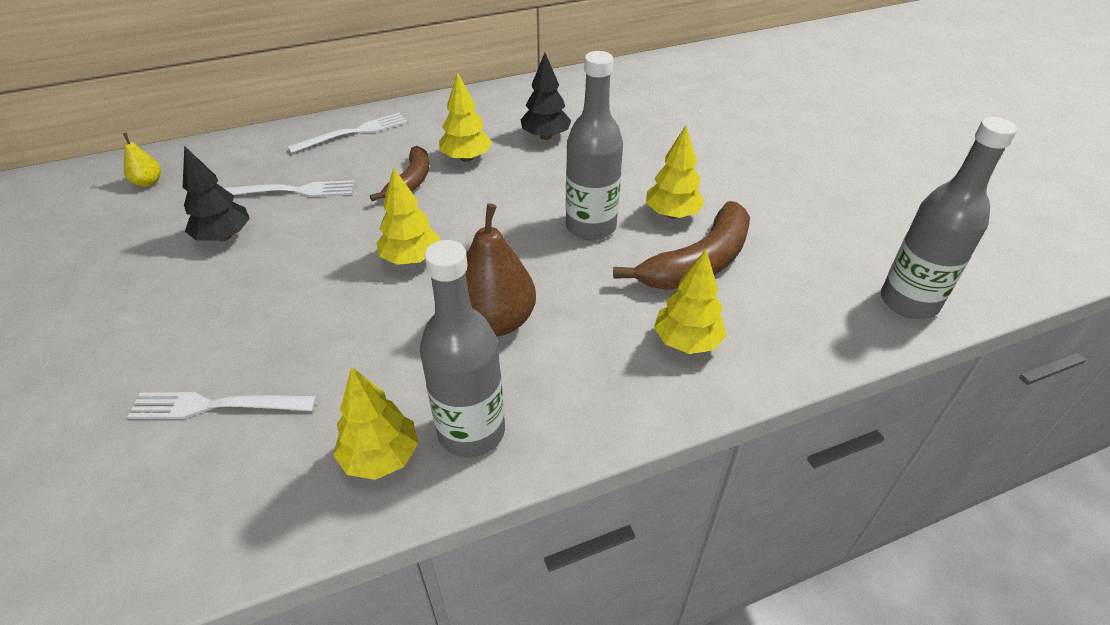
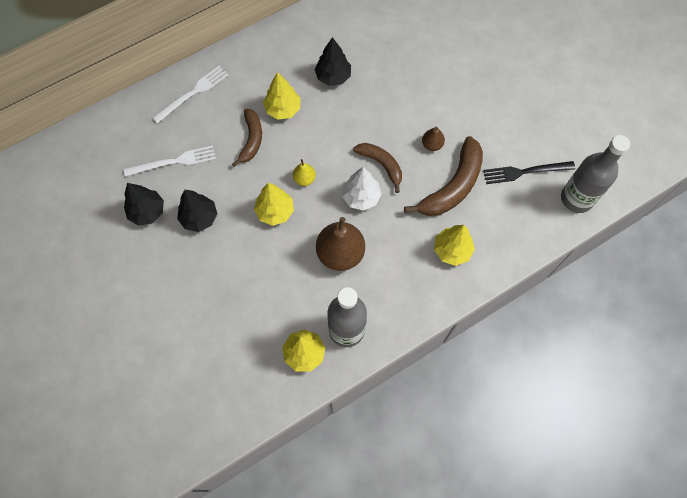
camera: 10 degrees left, 25 degrees up
(148, 182) = (69, 169): yellow pear -> yellow pear (304, 179)
(217, 405) = (204, 337): white fork -> none
(295, 252) = (199, 218): none -> black tree
(549, 258) = (361, 197): none -> white tree
(591, 227) = (381, 165): grey bottle -> brown banana
(672, 214) = (432, 144): yellow tree -> brown pear
(819, 260) = (525, 172): none -> black fork

